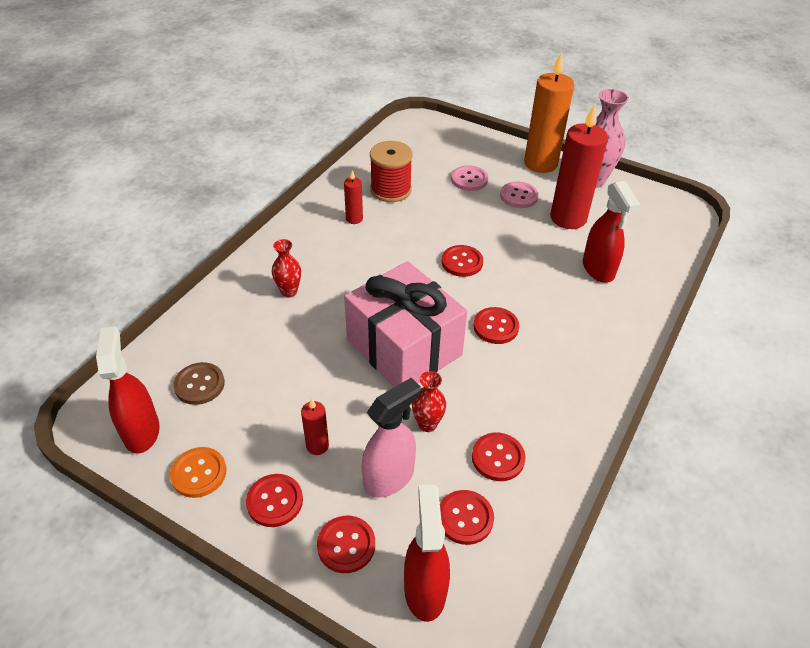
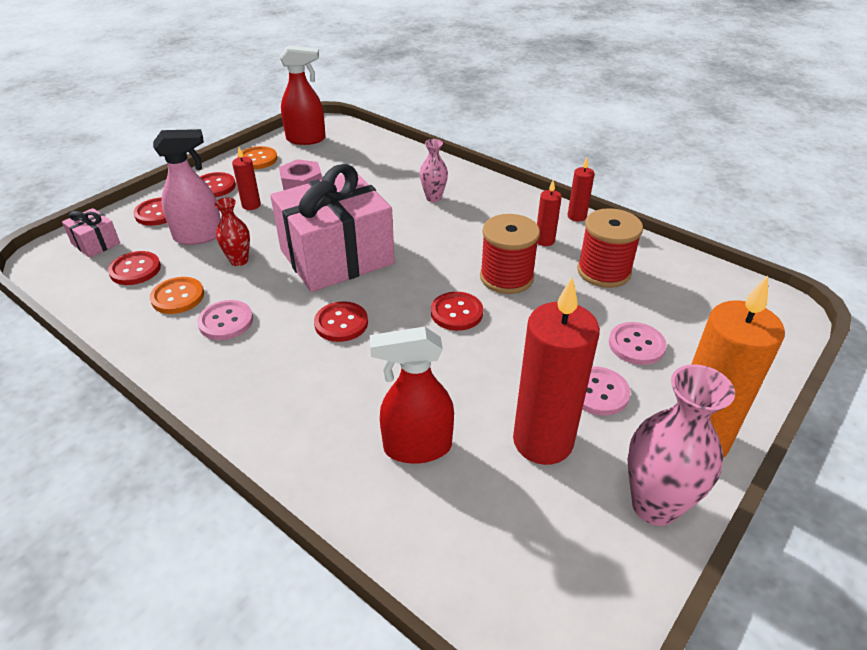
camera: 100 degrees right, 5 degrees down
(199, 384) = (339, 158): brown button -> none
(260, 409) = (301, 182): none -> pink nut
(289, 292) = (433, 198): red vase -> pink vase
(314, 201) = (576, 216): none -> red candle
(389, 477) = (199, 236): pink spray bottle -> pink spray bottle turned 75 degrees counterclockwise
(410, 238) = (506, 277): none -> red spool
(425, 589) = (96, 243): red spray bottle -> pink gift
(498, 458) = (178, 297): red button -> orange button
(519, 406) = (226, 322): none -> pink button

